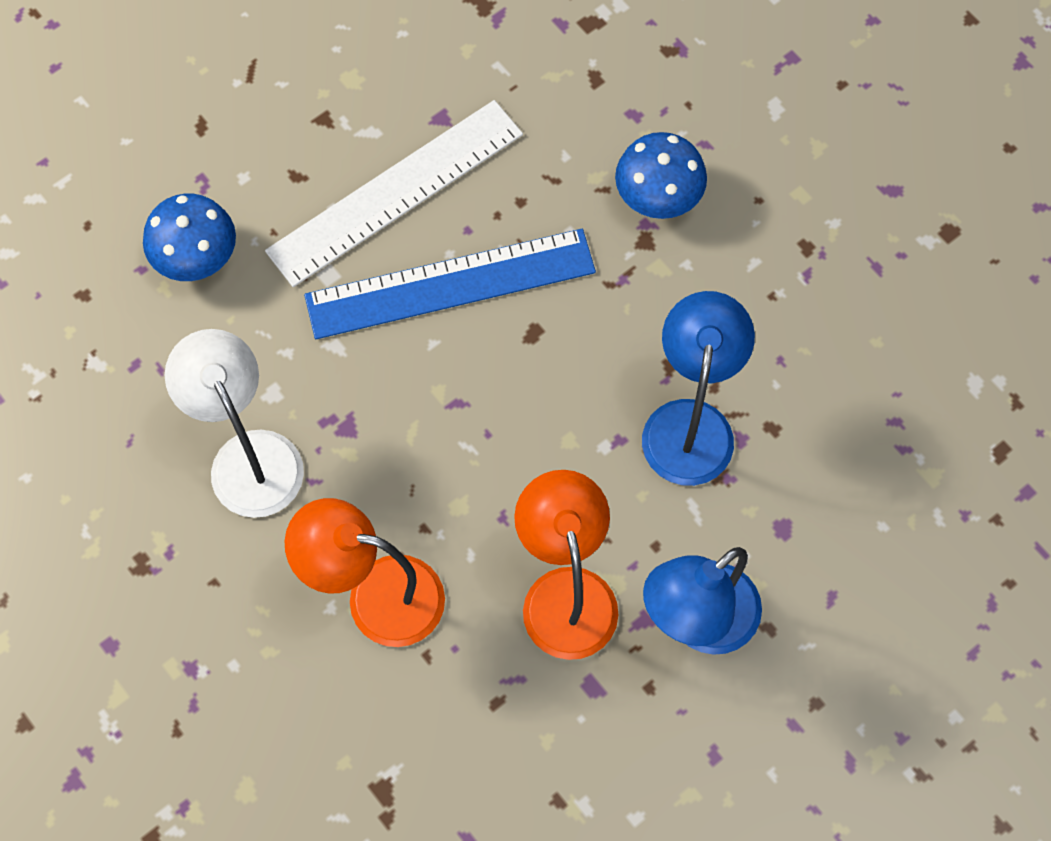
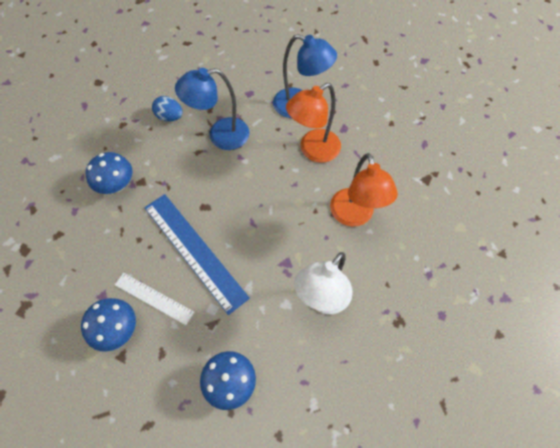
camera: 115 degrees left, 5 degrees down
(371, 125) = (117, 329): none -> blue mushroom
(396, 193) = (154, 298): white ruler -> white ruler, size x0.56
(786, 342) = (170, 117): none -> blue egg

